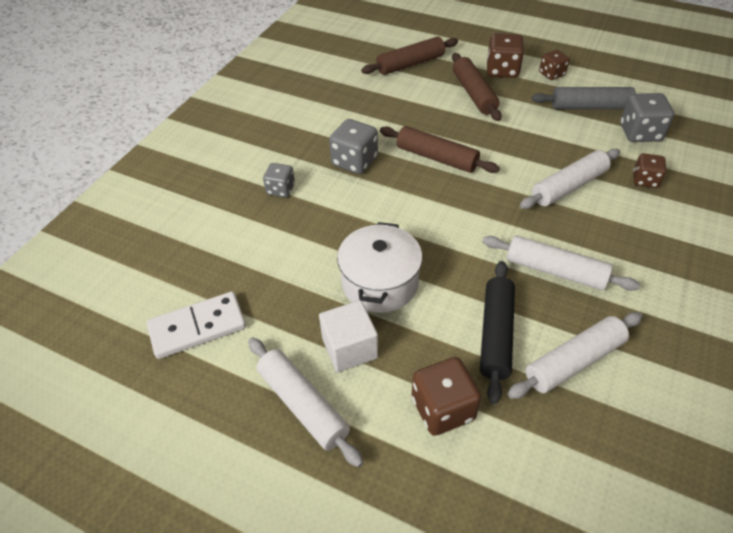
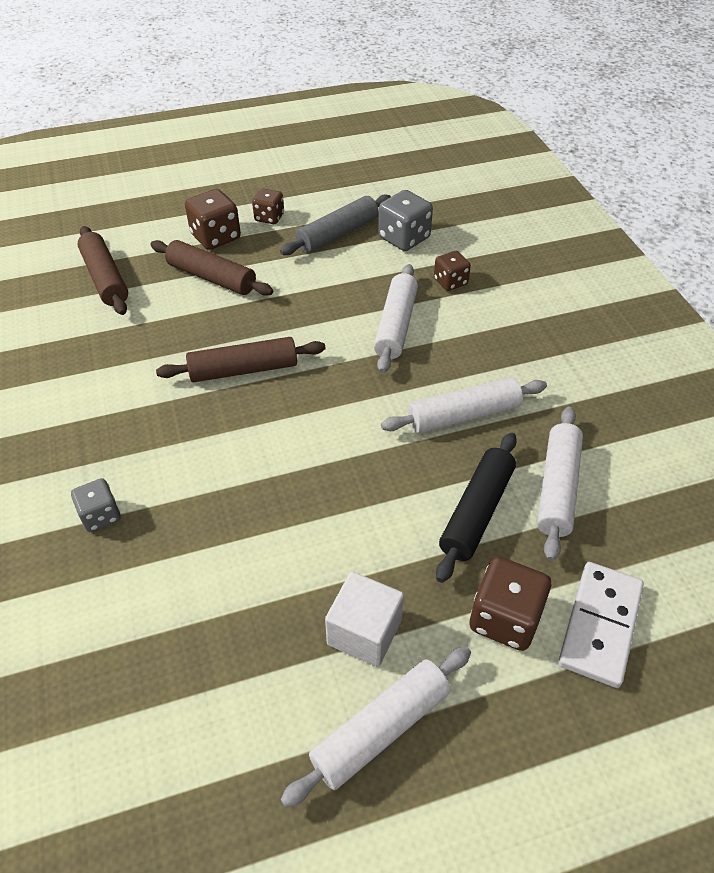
camera: 45 degrees left, 0 degrees up
(197, 327) = (173, 750): white domino -> white domino (600, 625)
(303, 405) = (381, 729): white rolling pin -> white rolling pin turned 45 degrees counterclockwise
(354, 161) = (157, 427): grey dice -> none
(380, 283) = (323, 541): white pot -> none
(410, 64) = (105, 278): brown rolling pin -> brown rolling pin turned 45 degrees counterclockwise
(496, 334) = (476, 512): black rolling pin -> black rolling pin turned 60 degrees clockwise

